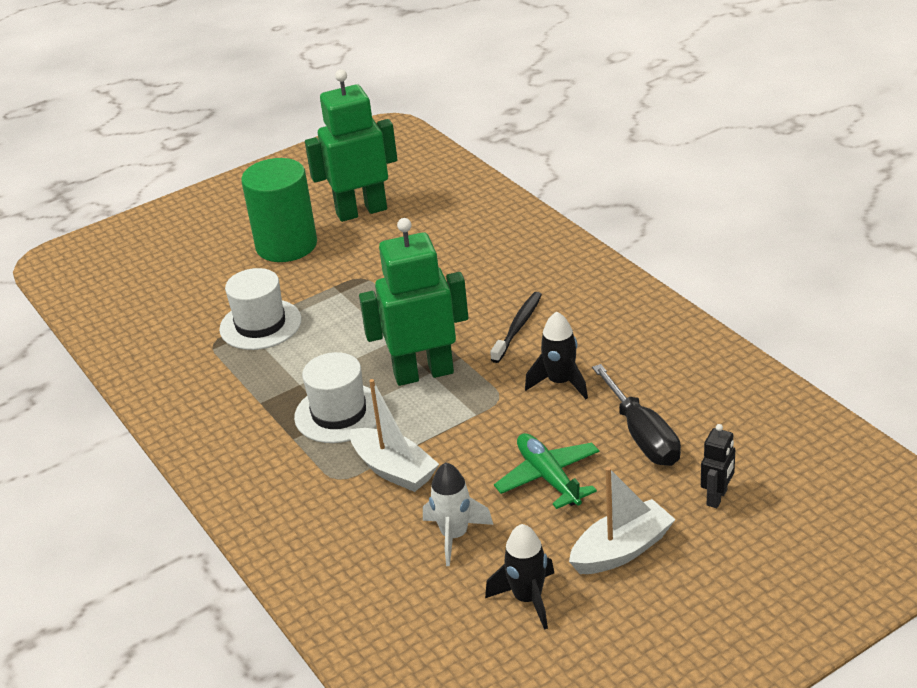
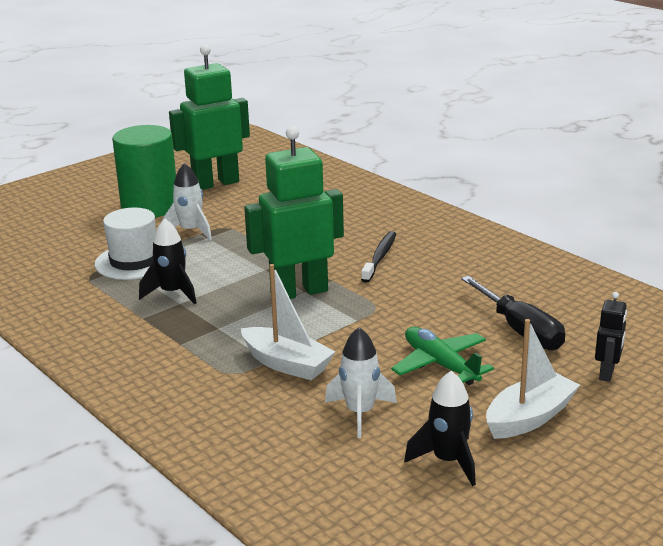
camera: 10 degrees left, 10 degrees down
(324, 283) = (190, 231): none -> white rocket
(339, 413) = (223, 323): white hat -> none
(560, 382) = (431, 295): black rocket -> black rocket (172, 293)

